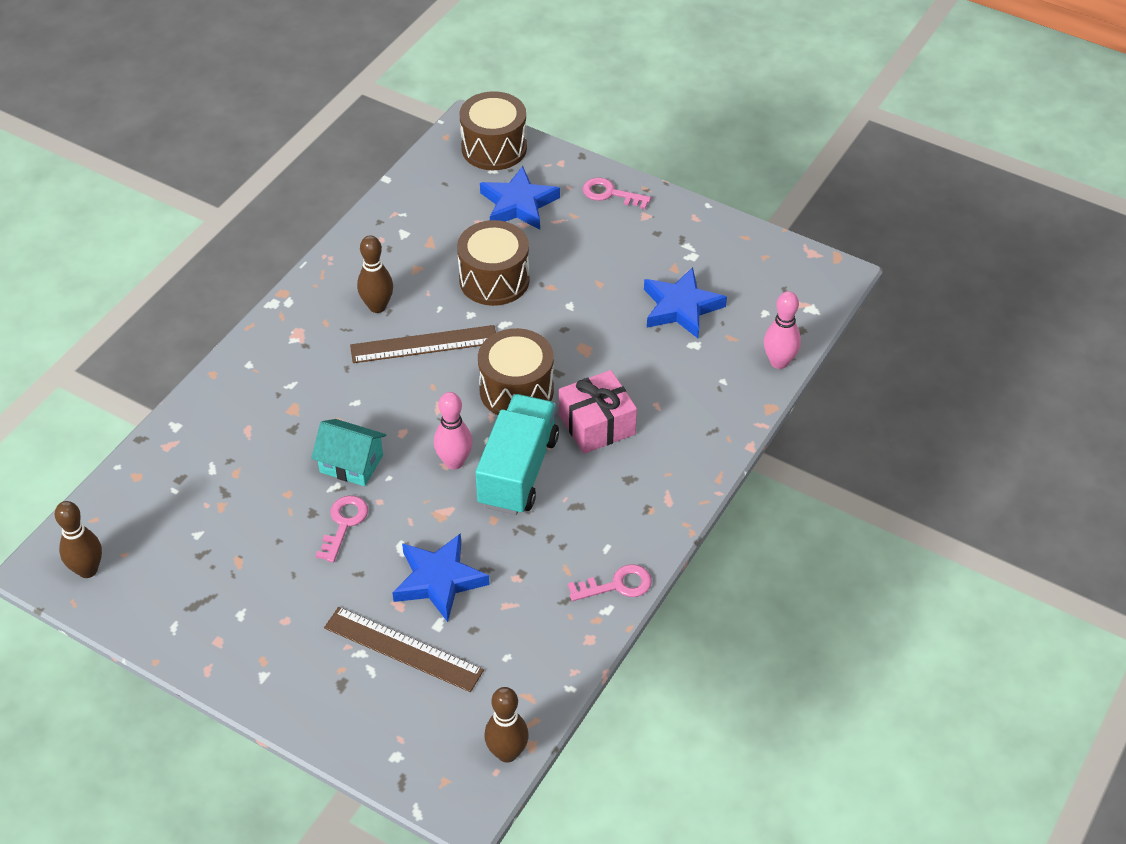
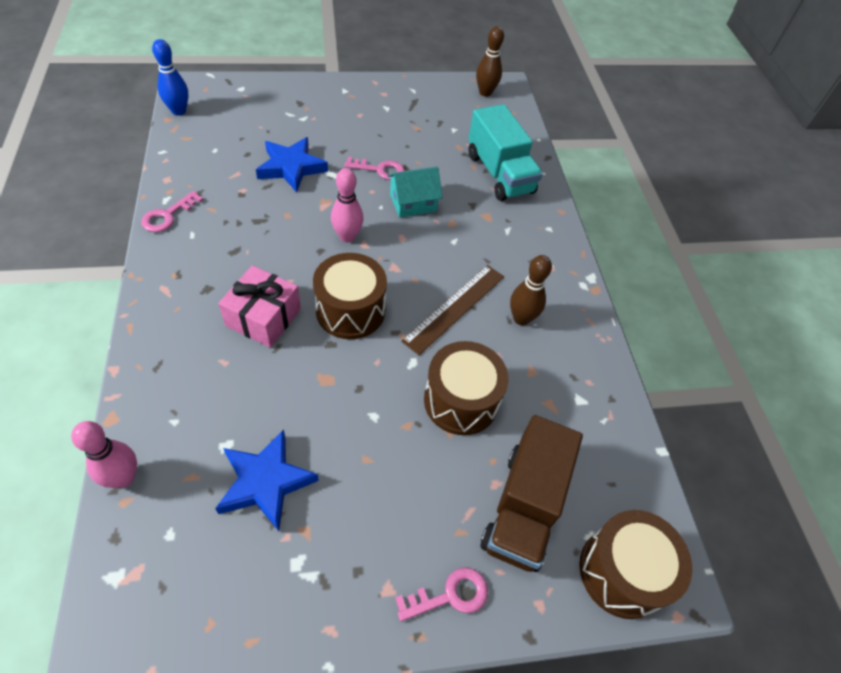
camera: 135 degrees right, 5 degrees up
(344, 524) = (379, 170): pink key -> pink key turned 60 degrees counterclockwise
(403, 649) = (280, 129): brown ruler -> none
(507, 753) = (179, 111): brown bowling pin -> blue bowling pin
(518, 204) = (523, 507): blue star -> brown truck
(518, 471) = (297, 252): turquoise truck -> turquoise truck (499, 173)

